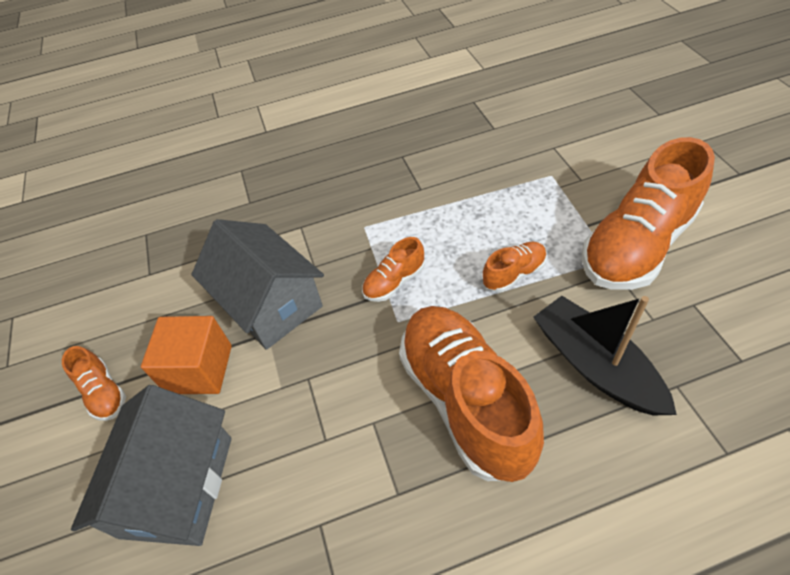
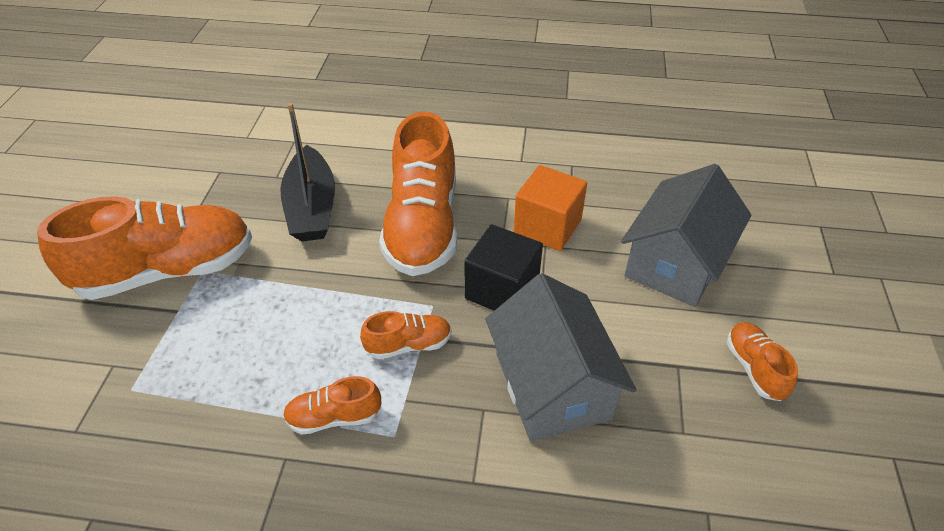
camera: 160 degrees left, 5 degrees down
(200, 369) = (646, 347): orange cube -> orange cube (547, 227)
(345, 364) = (502, 290): none -> black cube
(514, 274) = (294, 297): orange shoe -> orange shoe (334, 417)

